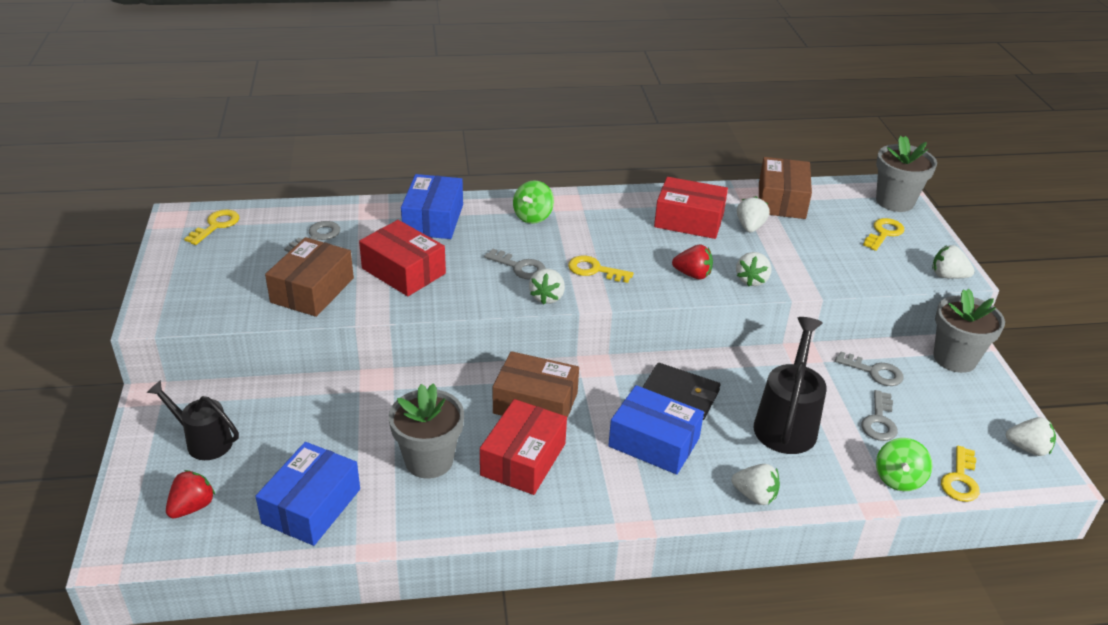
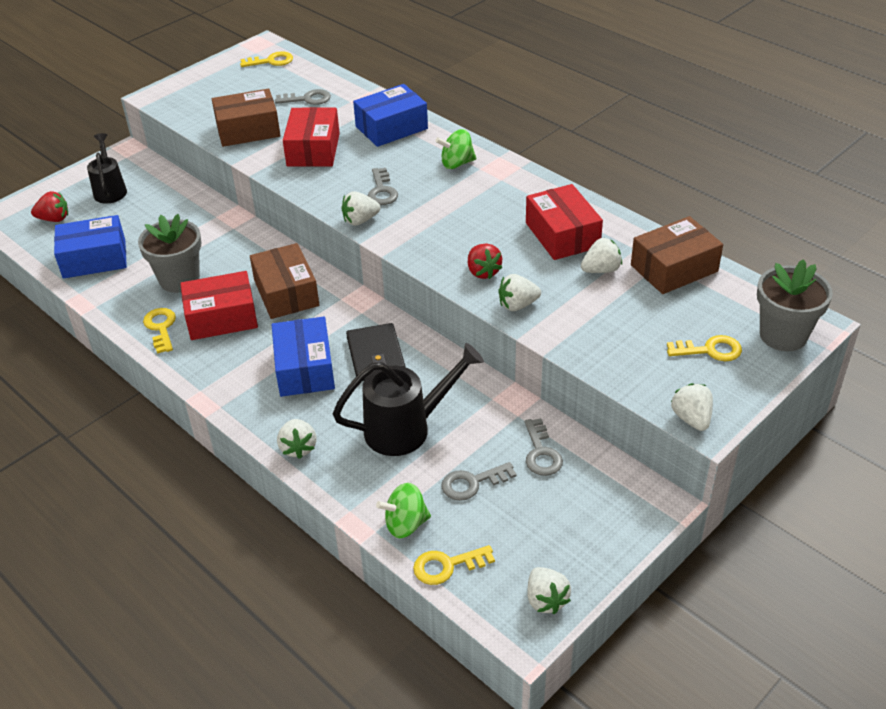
camera: 55 degrees right, 5 degrees up
(594, 270) = (424, 224): yellow key -> yellow key (161, 328)
(954, 358) = (630, 499): grey flower pot -> none

